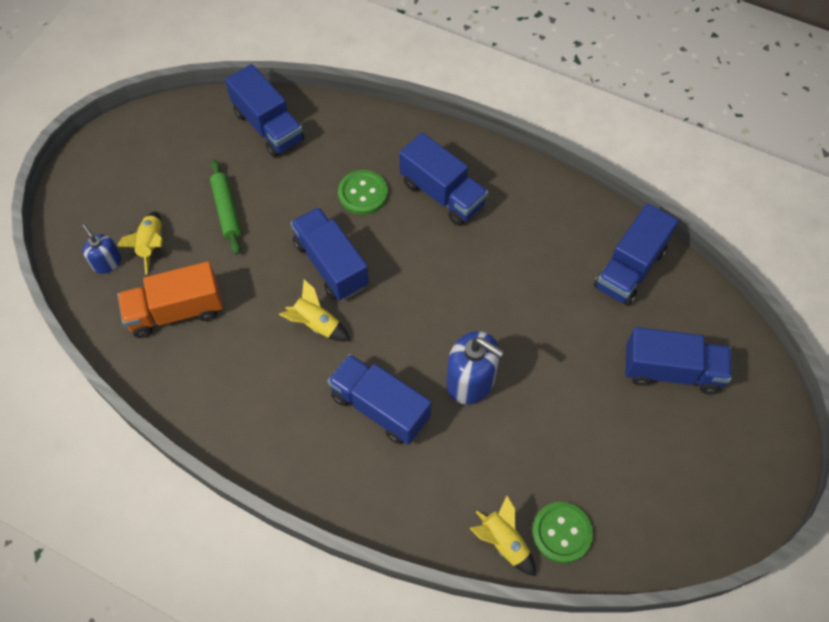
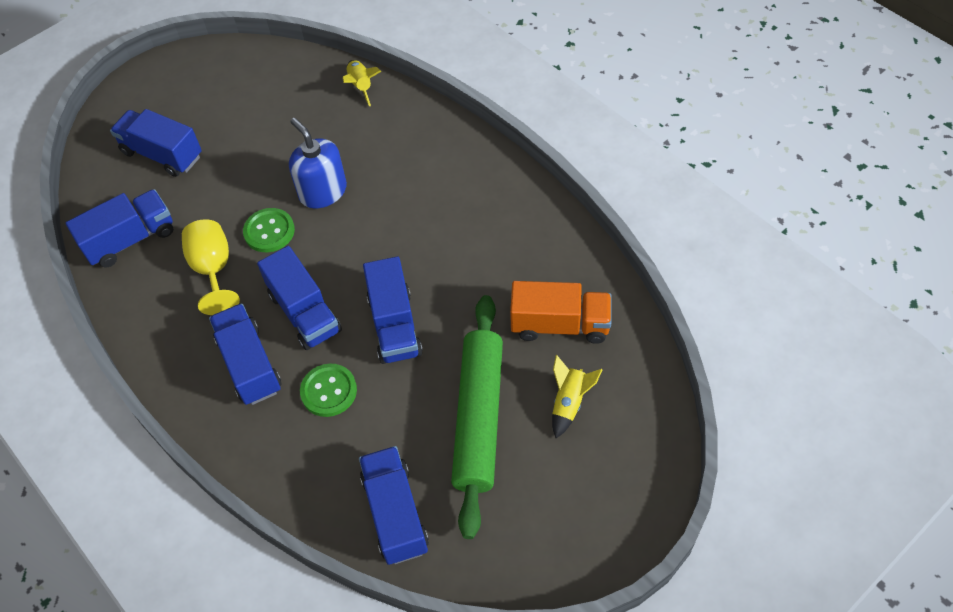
camera: 155 degrees left, 5 degrees down
(107, 262) = (620, 397): blue soap dispenser -> none
(227, 210) = (478, 418): green rolling pin -> green rolling pin, size x1.99
(316, 324) = (432, 274): yellow rocket -> none
(380, 407) = (407, 193): blue truck -> blue truck (304, 312)
(529, 264) = (213, 270): none -> yellow goblet
(561, 533) = (317, 81): green button -> green button (269, 231)

